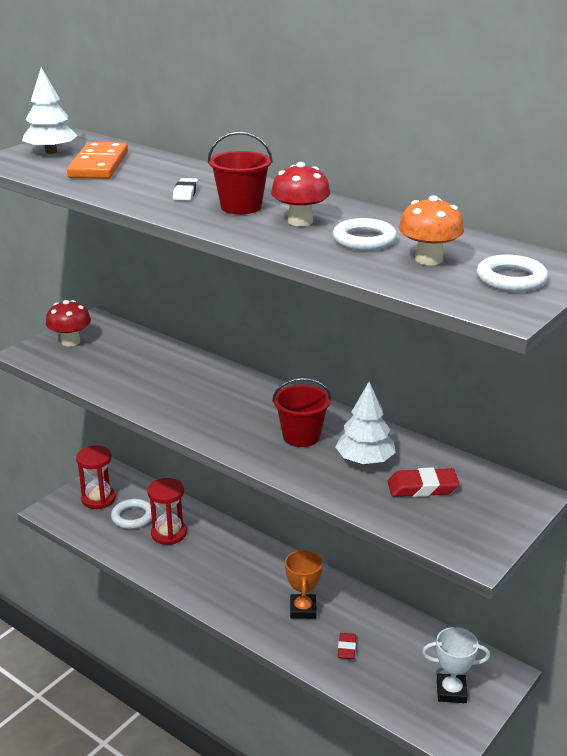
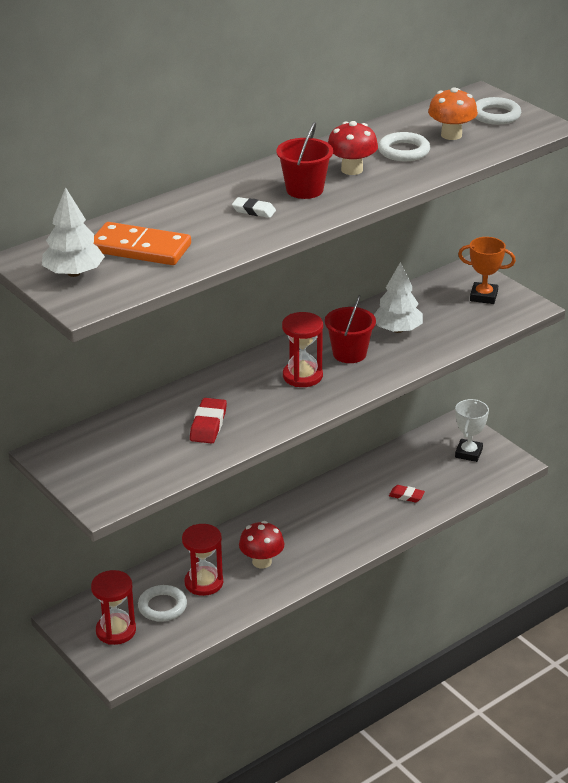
camera: 75 degrees left, 5 degrees up
(70, 341) = (92, 471): red mushroom -> red mushroom (262, 561)
(247, 415) = (302, 376): none -> red hourglass
(303, 609) = (350, 512): orange trophy -> orange trophy (483, 296)
(422, 488) = (443, 312): red eraser -> red eraser (208, 425)

